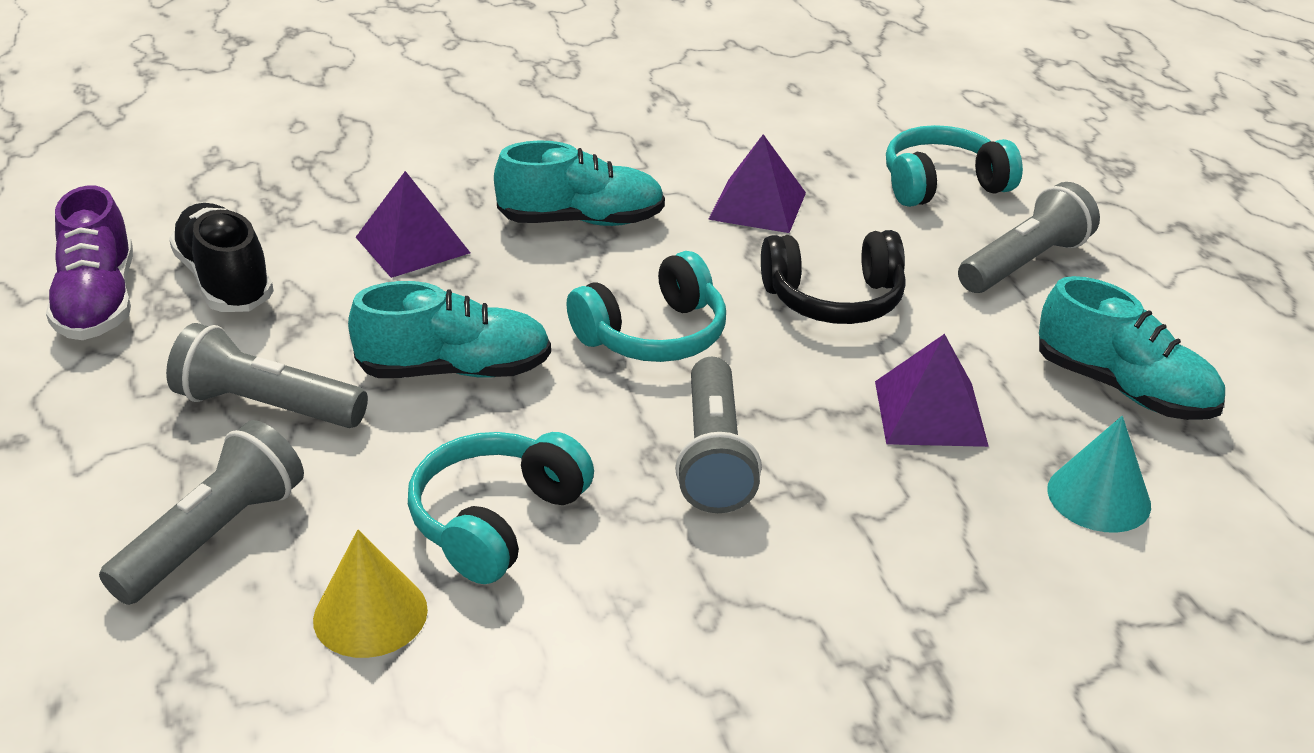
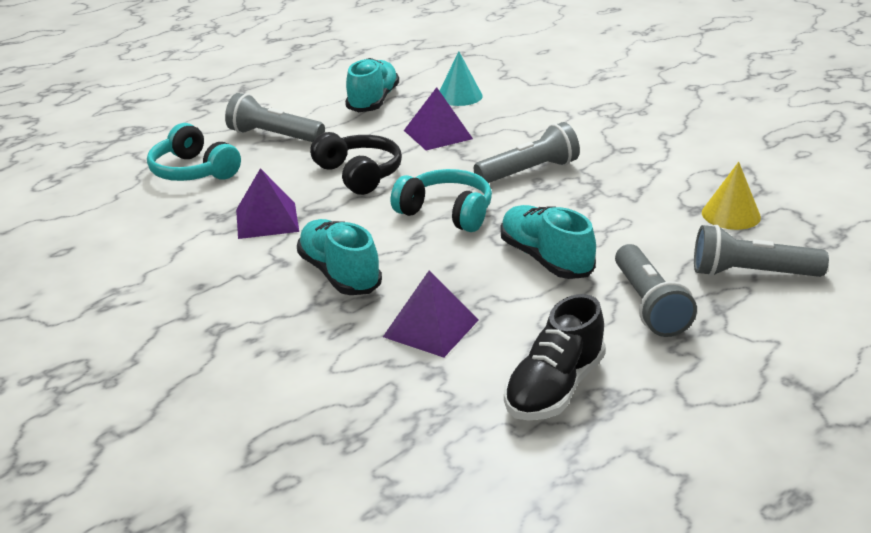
camera: 115 degrees left, 5 degrees down
(98, 302) = (641, 434): purple shoe -> none
(497, 521) = (639, 207): turquoise headphones -> none

